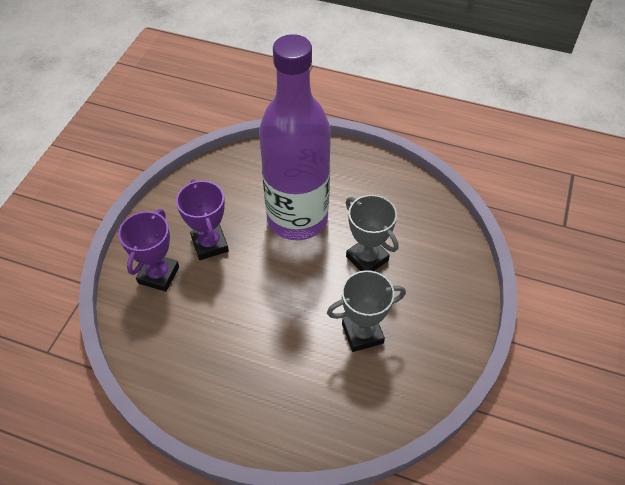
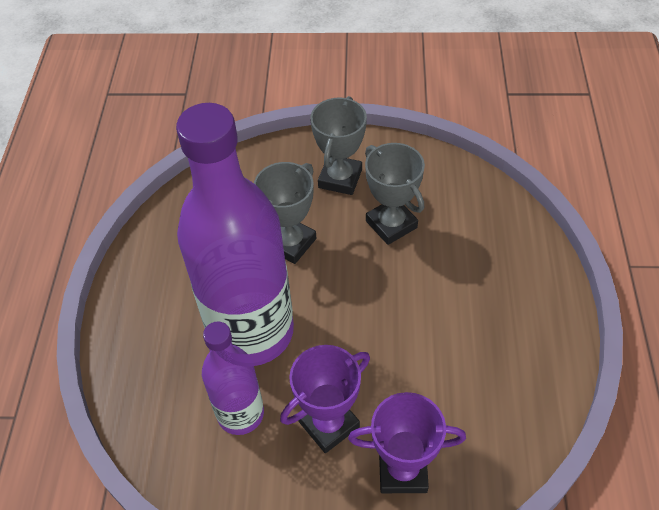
camera: 105 degrees left, 0 degrees up
(239, 201) = (240, 414): none -> purple bottle
(425, 310) = (340, 178): none -> grey trophy

